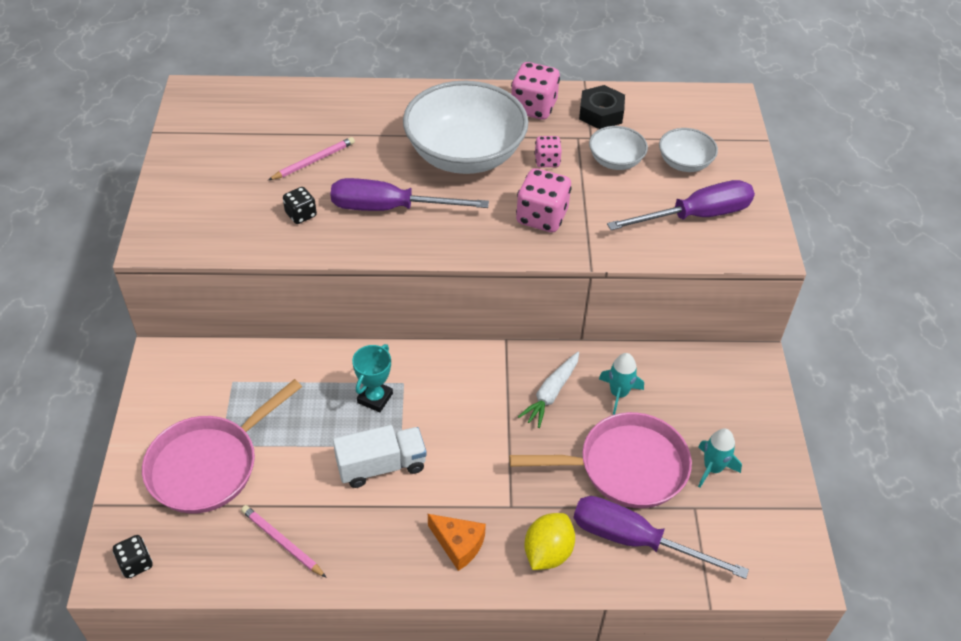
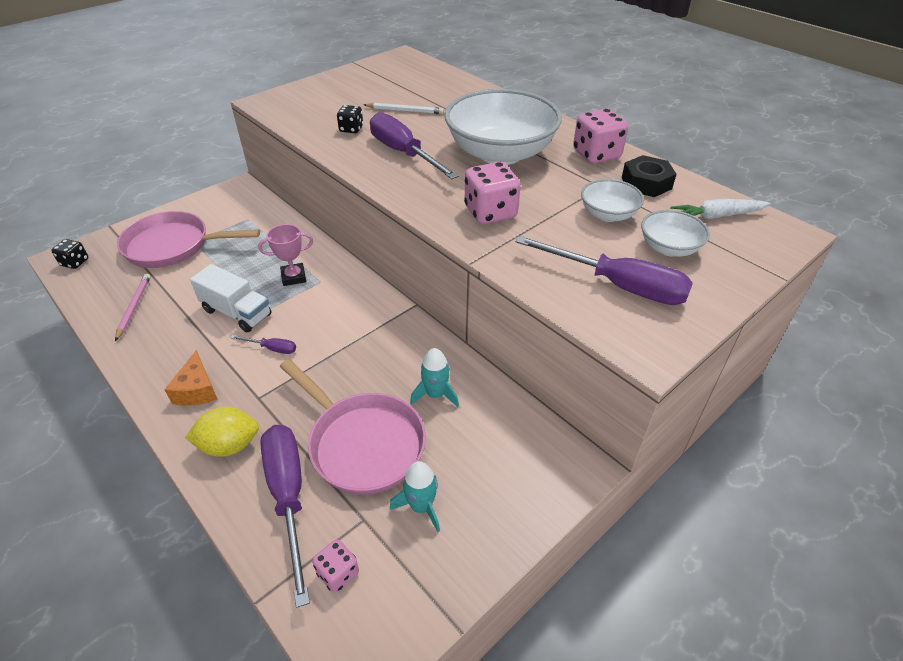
camera: 50 degrees right, 5 degrees down
(313, 161) = (405, 111): pink pencil -> white pencil
(375, 398) = (293, 277): turquoise trophy -> pink trophy
(459, 465) = (272, 348): none -> purple screwdriver
(547, 161) = (552, 186): pink dice -> pink dice (338, 573)
(551, 393) = (391, 356): white carrot -> white carrot (717, 216)

